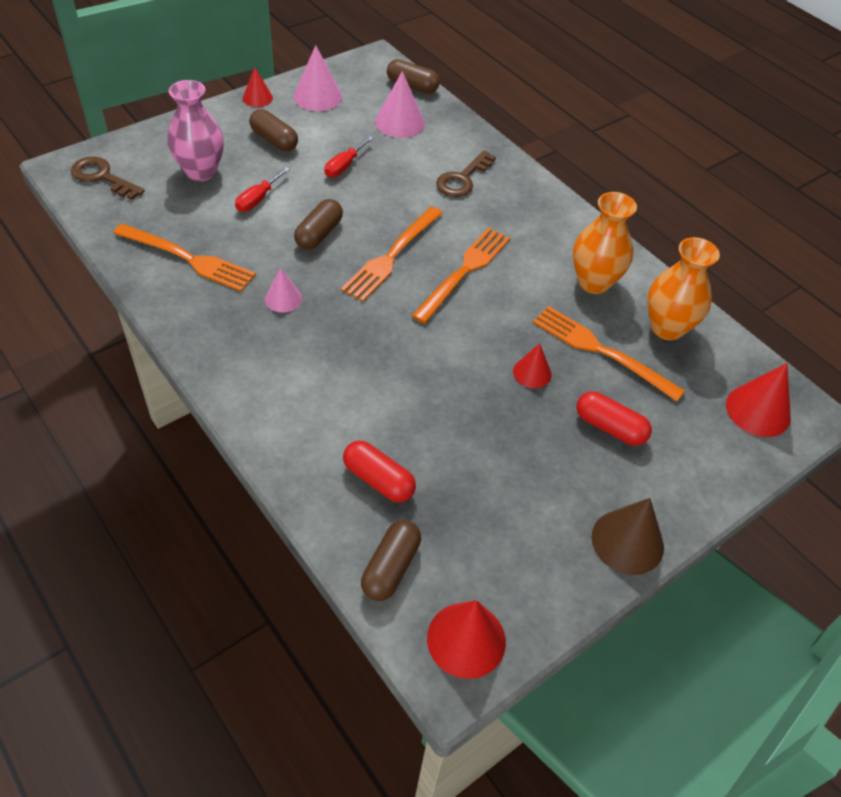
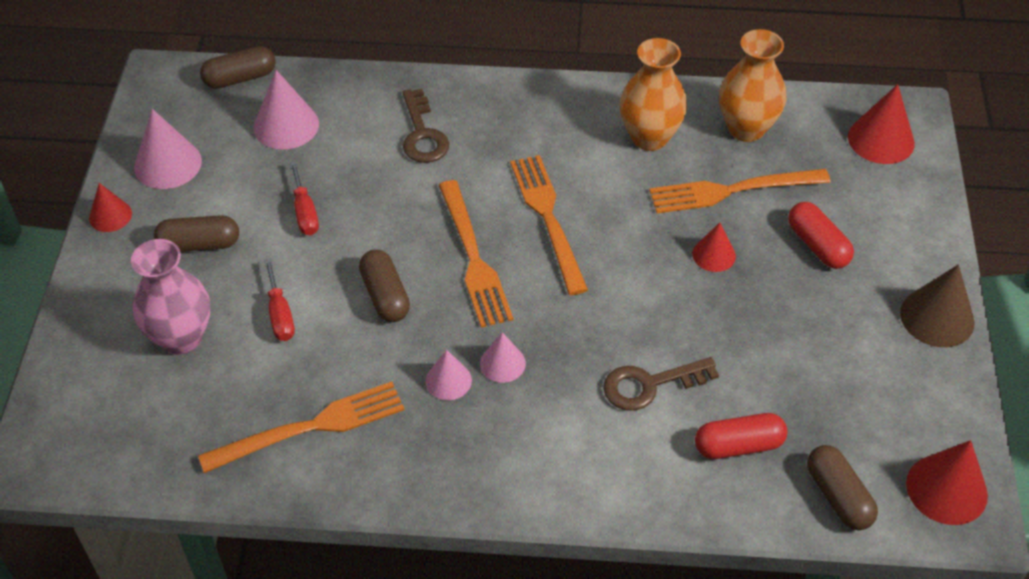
camera: 45 degrees left, 0 degrees up
(102, 177) = (92, 434): brown key -> brown key (649, 385)
(323, 316) = (502, 363): none -> pink cone
(610, 427) = (817, 245): red capsule -> red capsule turned 75 degrees clockwise

